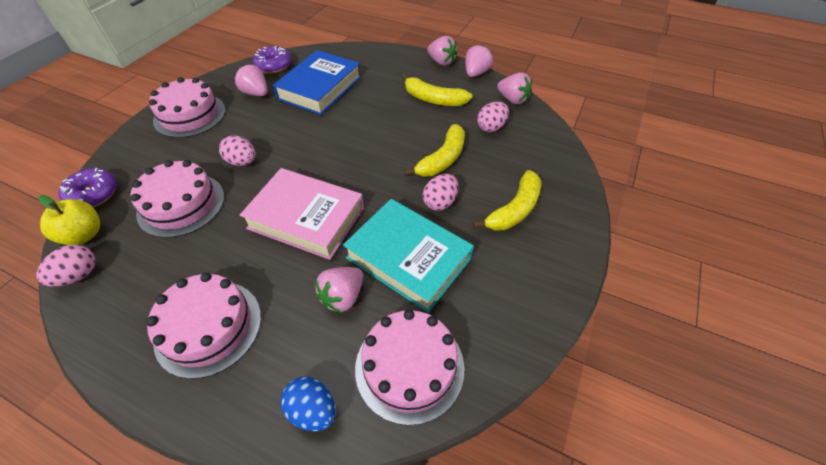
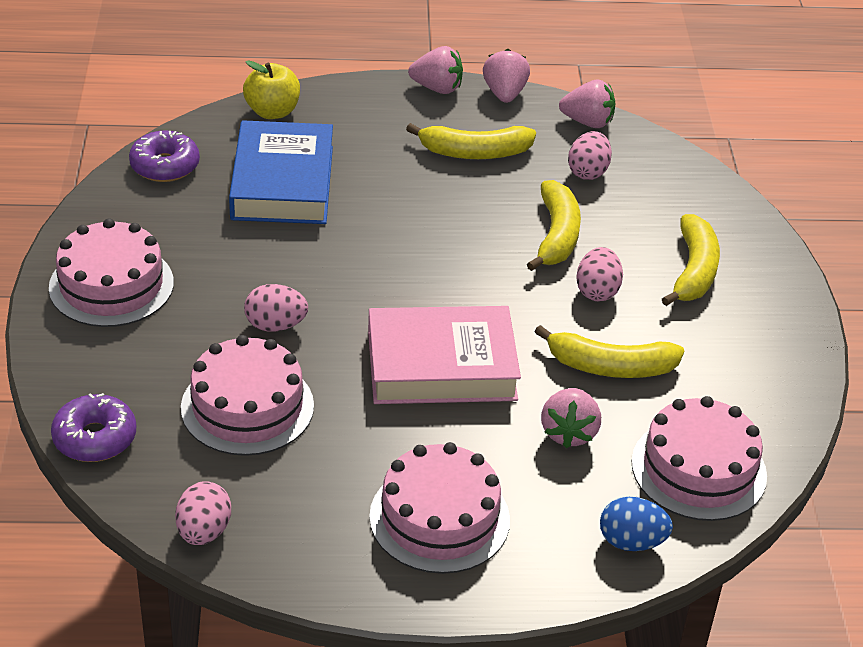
camera: 30 degrees left, 10 degrees down
(84, 235) = (149, 488): yellow apple -> yellow apple (272, 112)
(256, 93) = (185, 220): pink strawberry -> none
(408, 258) = (610, 367): turquoise book -> yellow banana

